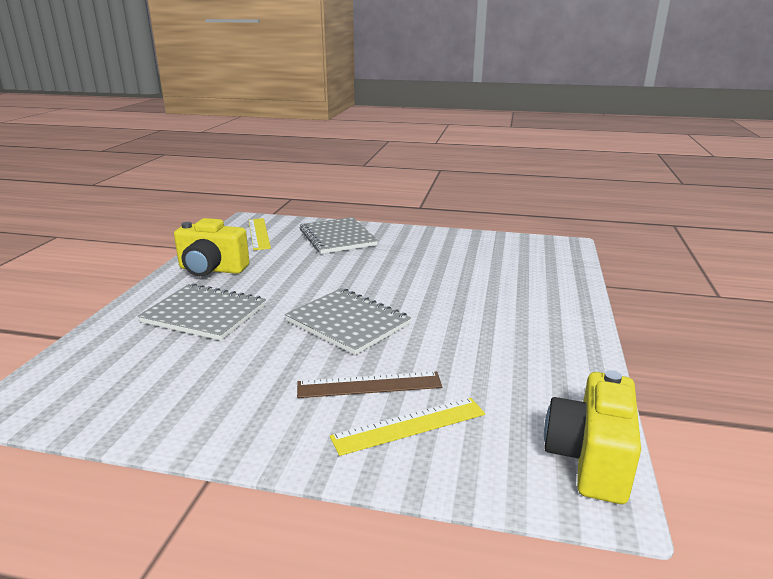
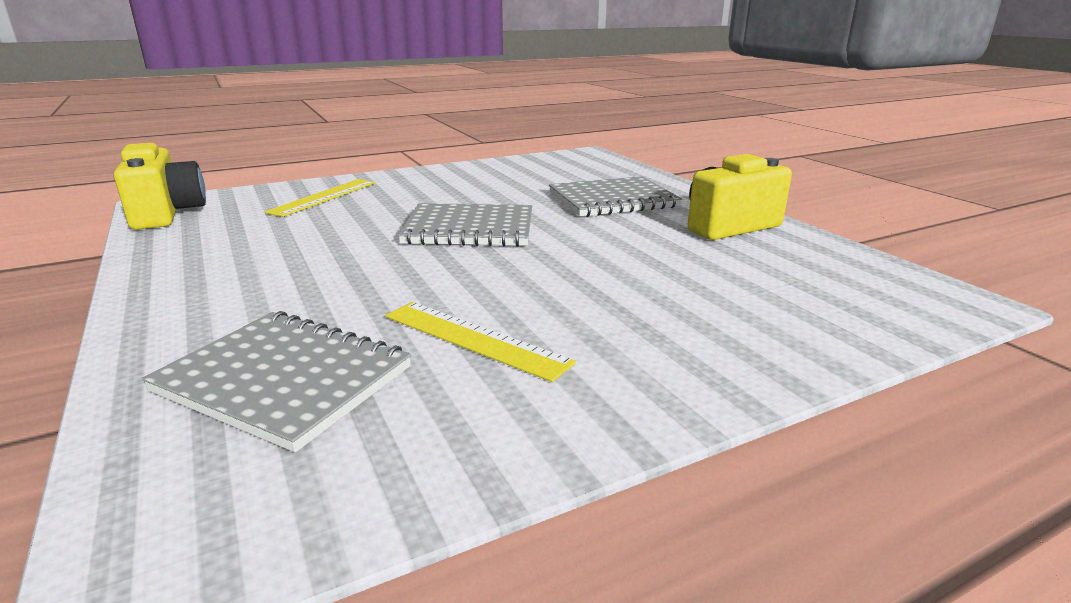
camera: 140 degrees right, 0 degrees up
(259, 233) = (854, 283): yellow ruler -> yellow ruler (474, 339)
(337, 237) = (738, 324): grey notebook -> grey notebook (284, 379)
(369, 385) = (381, 204): brown ruler -> none

